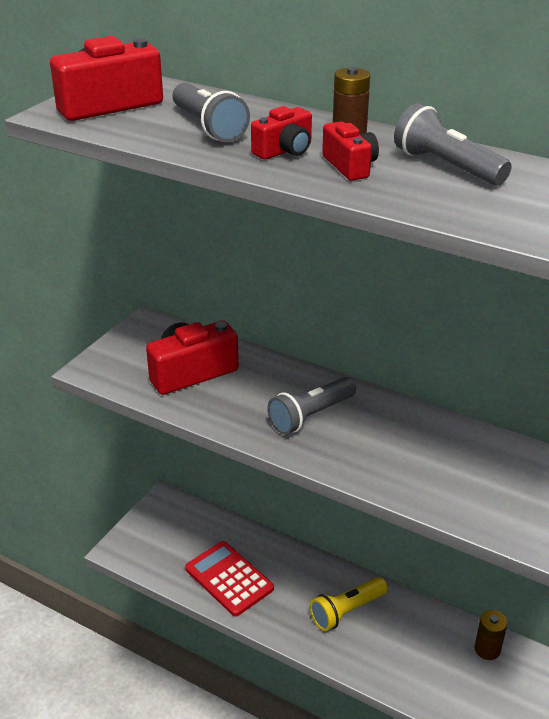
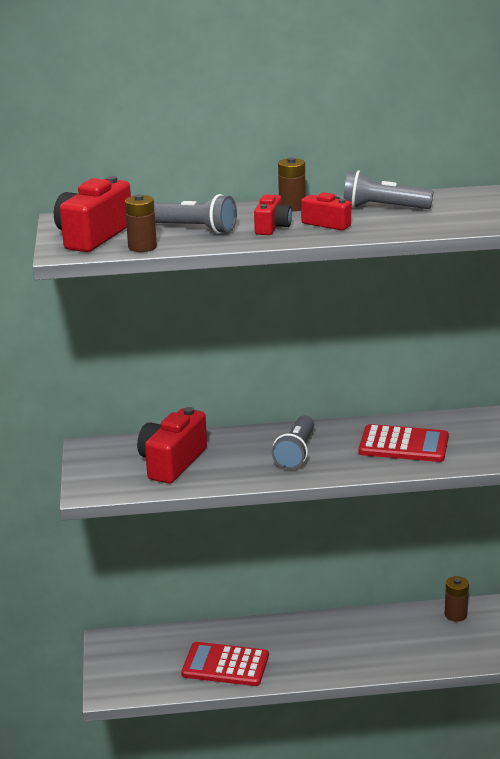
camera: 35 degrees left, 10 degrees down
(124, 132) = (142, 247): none -> brown battery
(346, 611) = (337, 641): yellow flashlight -> none
(428, 459) = (403, 445): none -> red calculator

